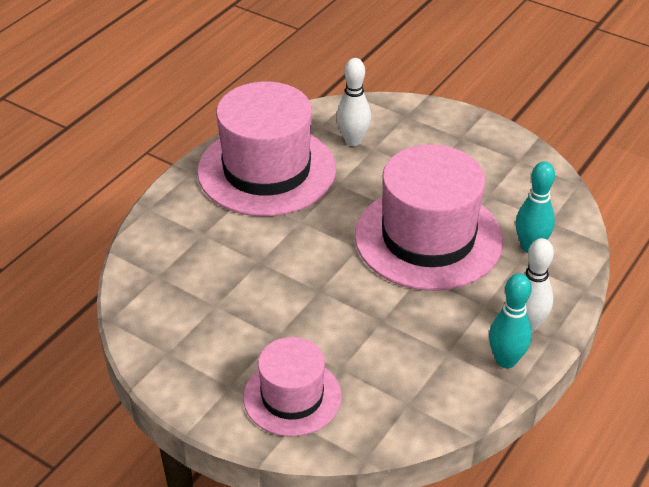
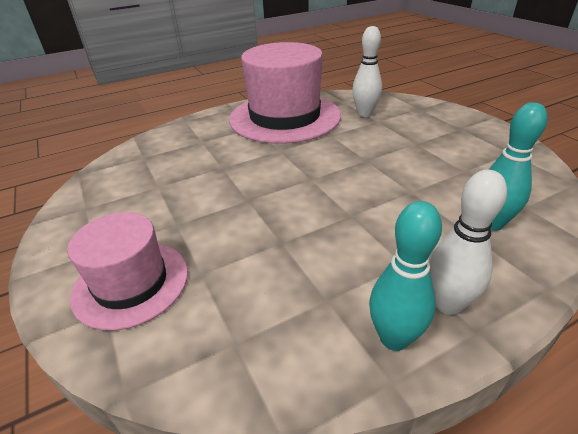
camera: 30 degrees right, 5 degrees down
(428, 238) = (381, 188): pink hat -> none

